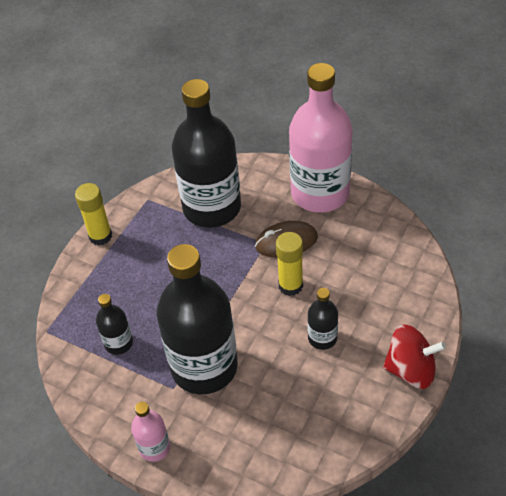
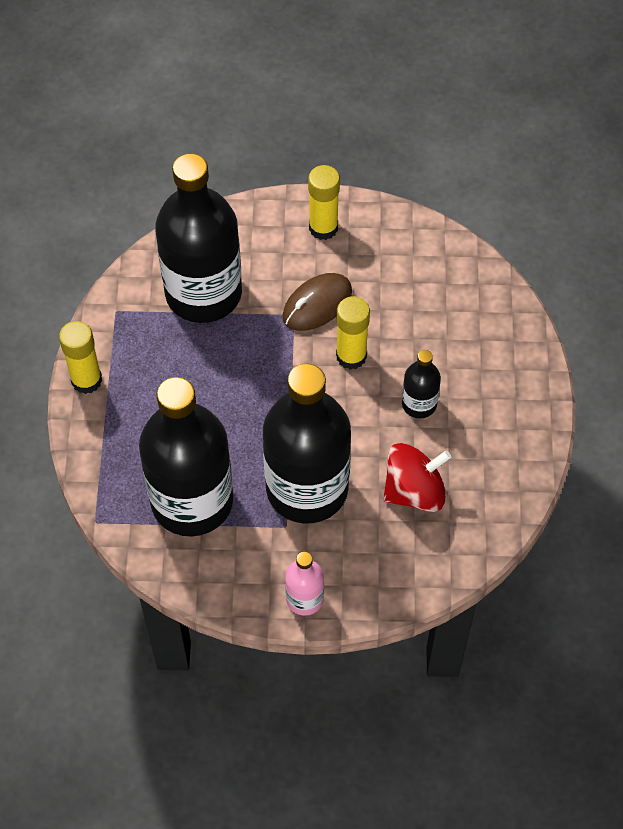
camera: 30 degrees left, 10 degrees up
(118, 343) = (192, 501): black bottle -> black bottle, size x2.26
(320, 193) = (323, 228): pink bottle -> yellow glue stick
(411, 370) = (530, 402): red spinning top -> red spinning top (414, 491)

